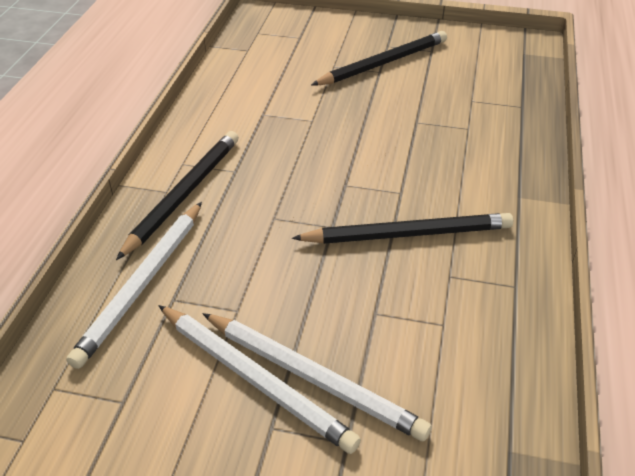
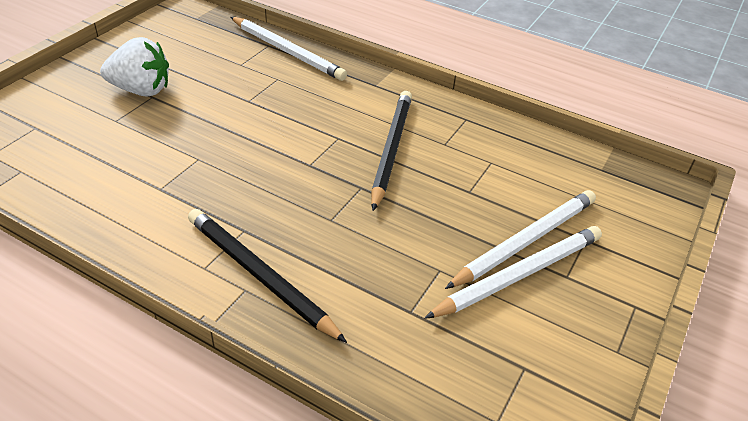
camera: 75 degrees left, 0 degrees up
(142, 283) = (381, 331): white pencil -> white pencil (287, 51)
(383, 63) = (141, 90): black pencil -> white strawberry

